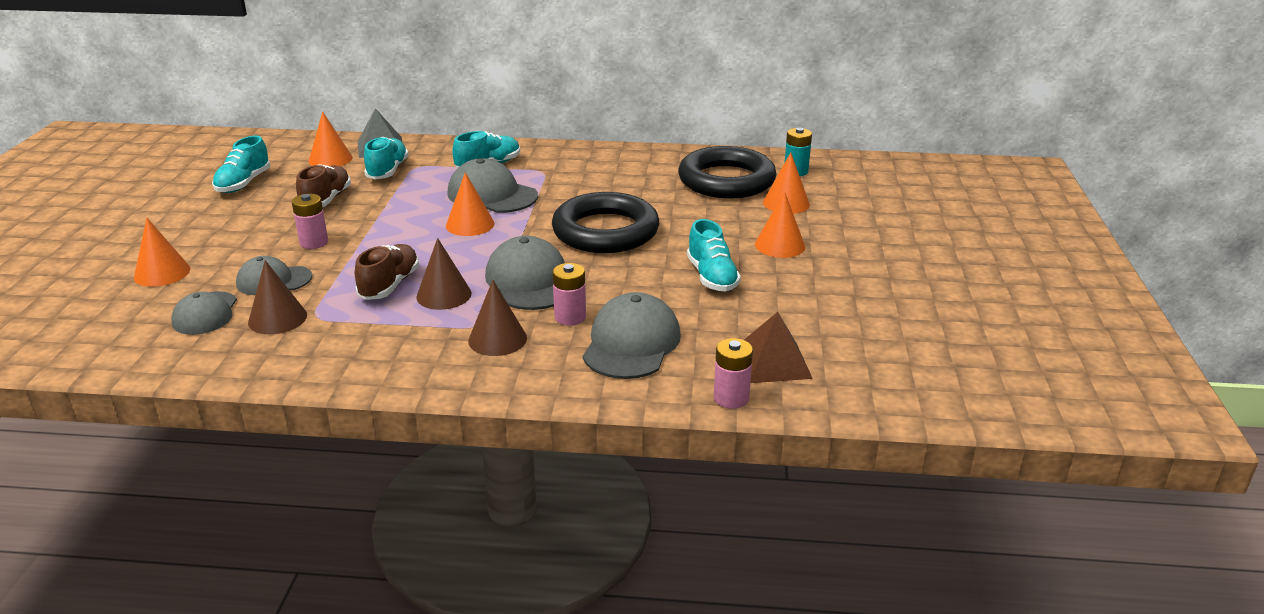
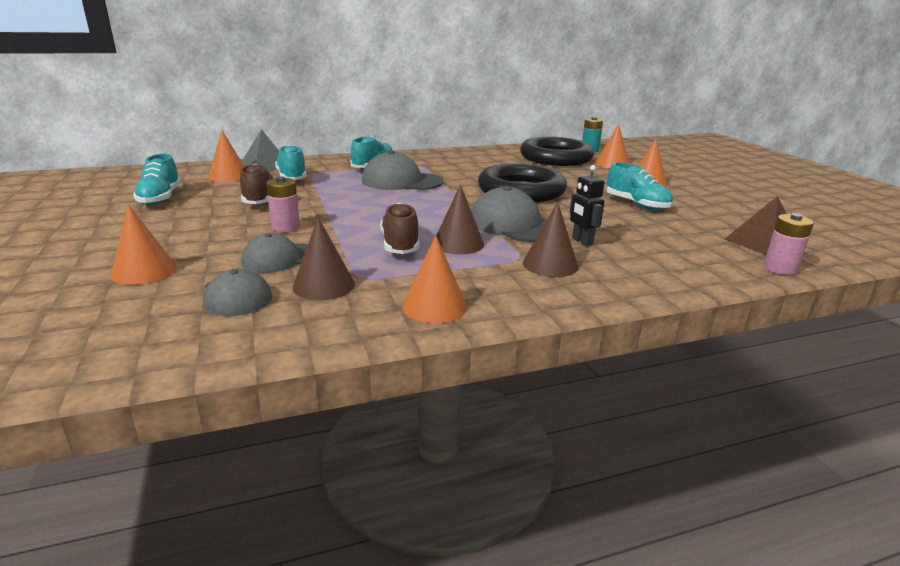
camera: 25 degrees left, 5 degrees down
(470, 224) = (411, 199): orange cone -> orange cone (434, 306)
(570, 317) = (582, 241): pink battery -> black robot
(631, 343) = (654, 249): grey cap -> none

